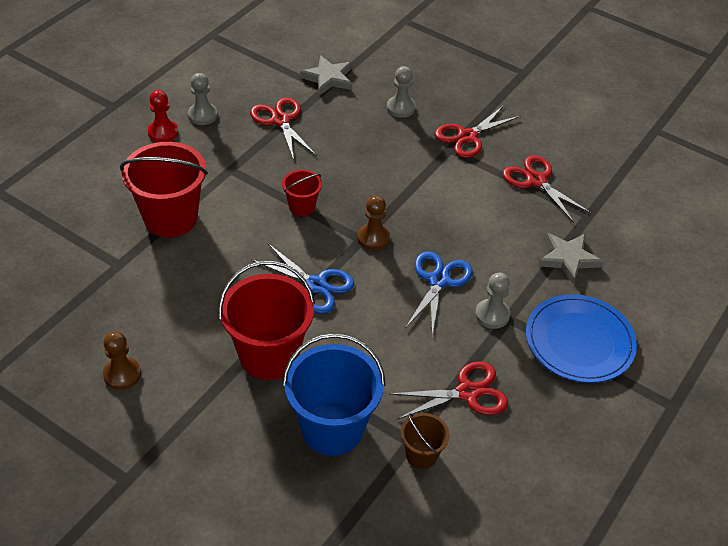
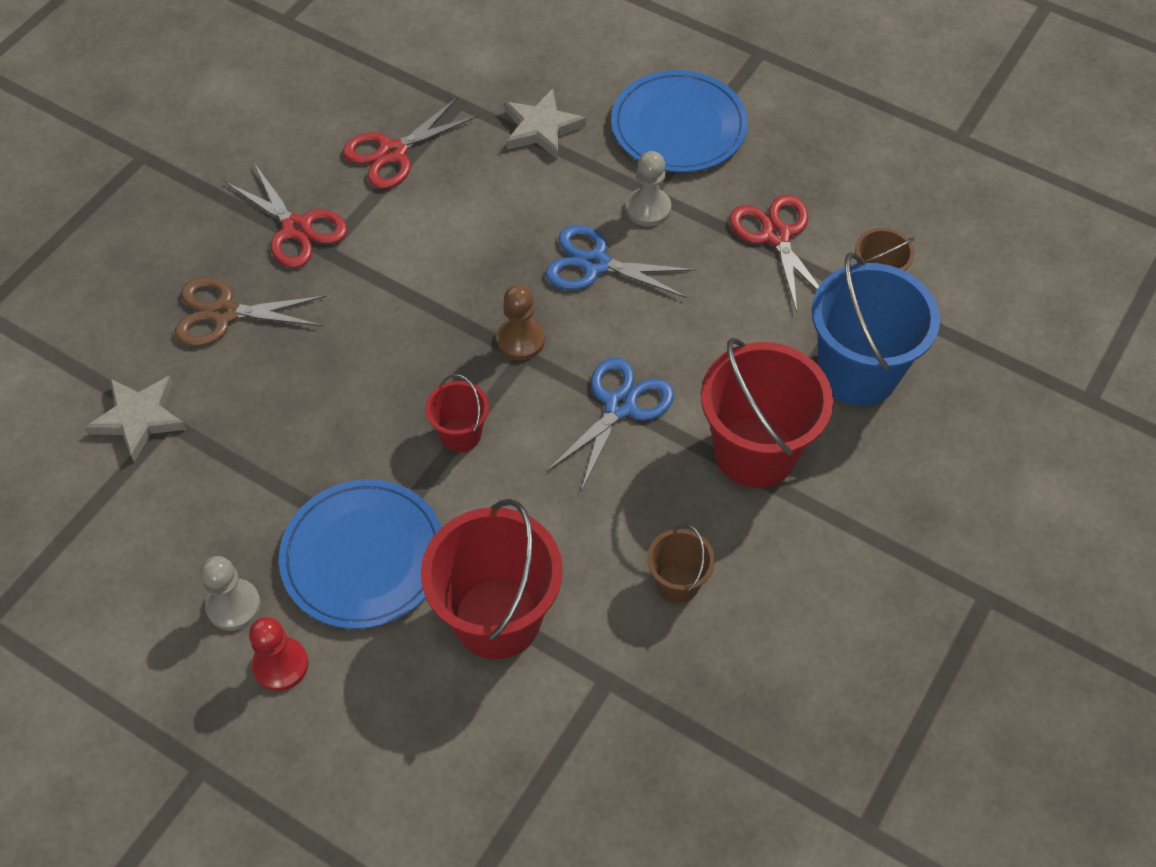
camera: 90 degrees left, 10 degrees up
(122, 374) = (819, 633): brown pawn -> none
(176, 303) = (677, 583): none -> brown bucket
(223, 164) = (363, 556): none -> blue plate
(280, 120) = (252, 481): red scissors -> none
(400, 108) = (224, 313): grey pawn -> brown scissors

